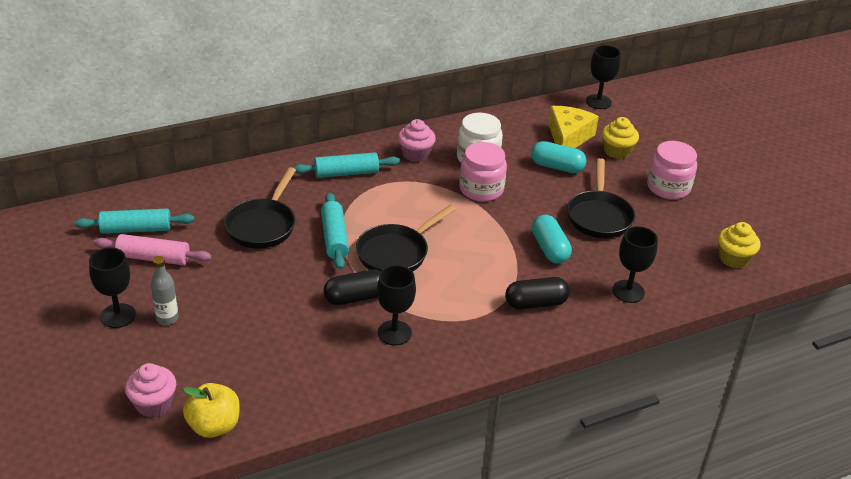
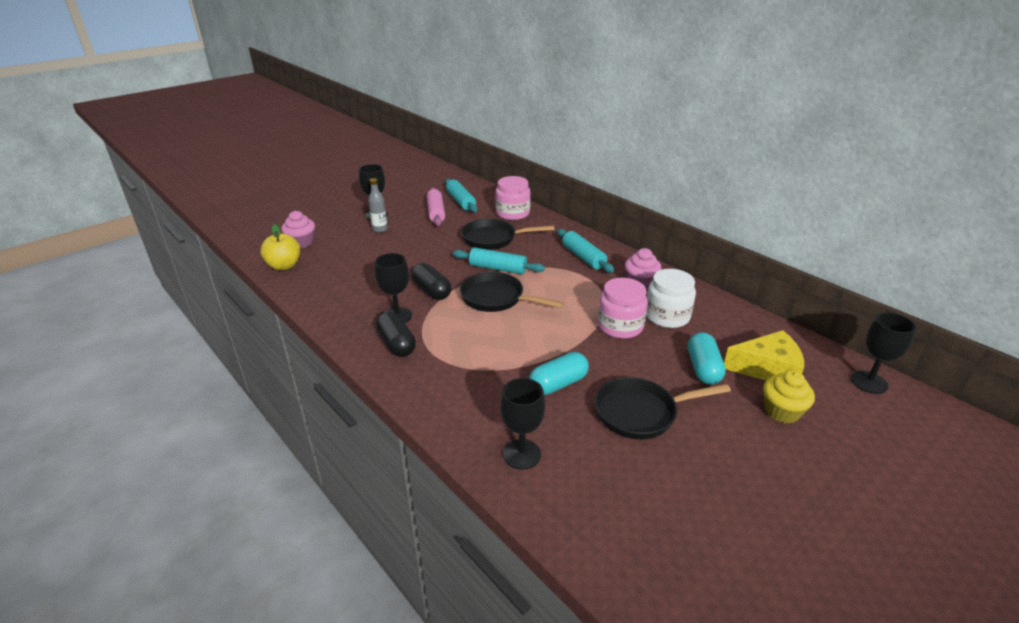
camera: 75 degrees right, 5 degrees down
(334, 238) = (497, 268): turquoise rolling pin -> turquoise rolling pin turned 45 degrees clockwise
(536, 303) = (468, 387): black capsule -> black capsule (396, 344)
(668, 187) = (752, 469): pink jar -> pink jar (512, 213)
(733, 258) = (649, 558): yellow cupcake -> none

